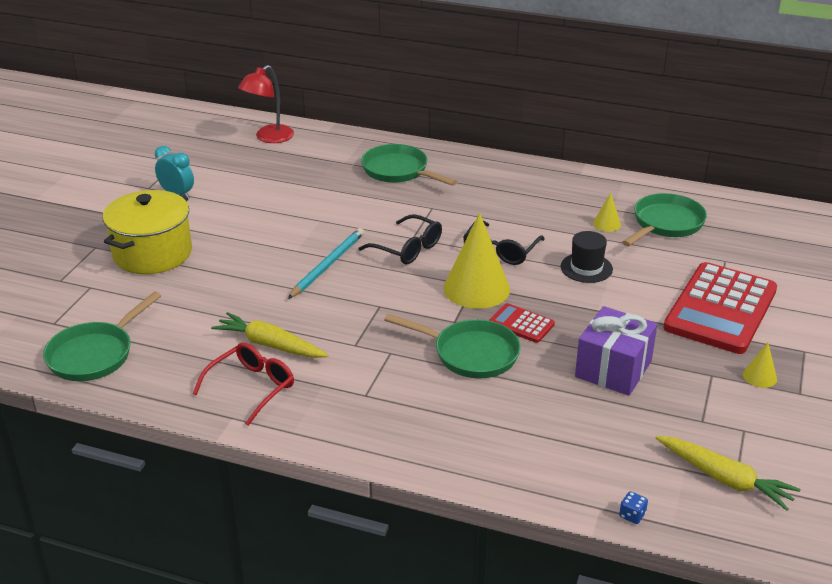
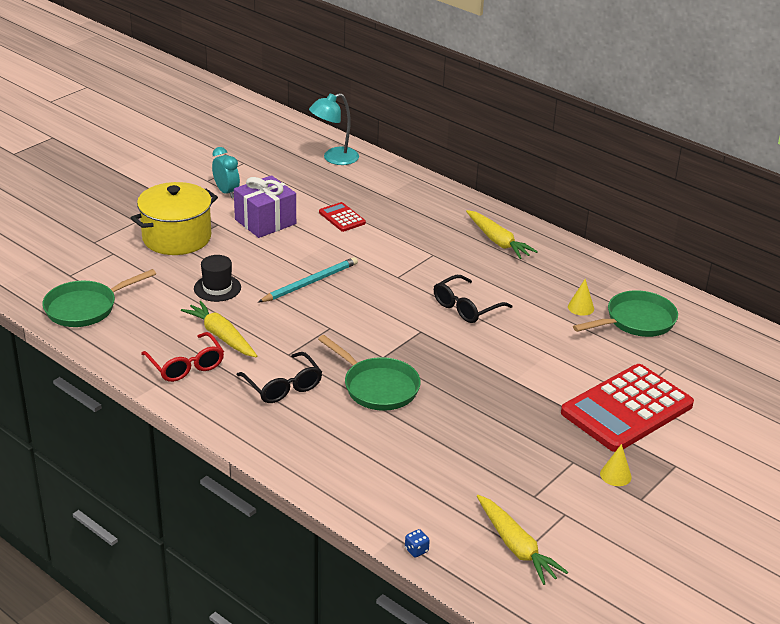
camera: 20 degrees right, 0 degrees up
(252, 387) = (186, 366): red glasses -> red glasses turned 90 degrees clockwise
(269, 138) = (334, 158): red lamp -> turquoise lamp
(398, 171) = (426, 214): green pan -> none
(408, 249) = (387, 285): black glasses -> black glasses (283, 386)
(476, 288) = (421, 334): yellow cone -> none
(485, 180) = (498, 241): none -> yellow carrot
(521, 324) = (438, 374): red calculator -> red calculator (342, 218)
(586, 268) = (531, 341): black hat -> black hat (217, 288)
(613, 369) = (489, 433): purple gift -> purple gift (265, 222)

